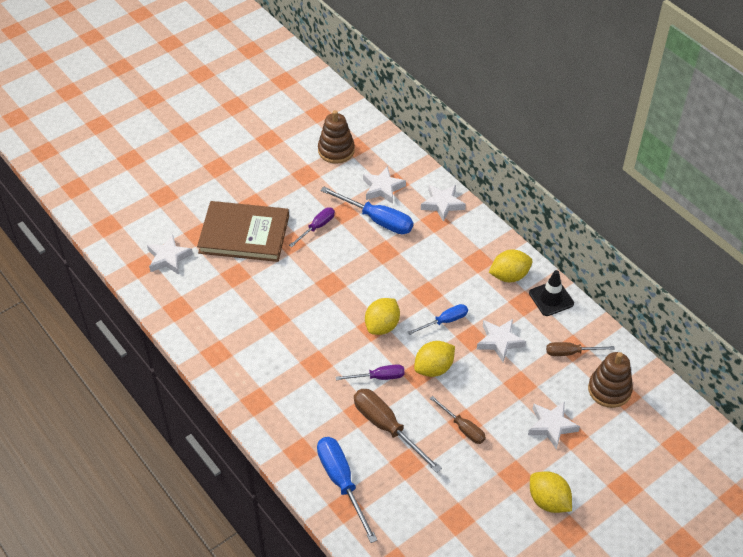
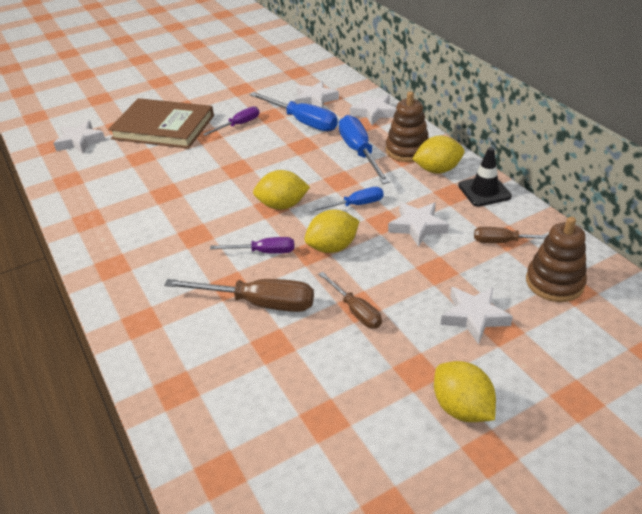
camera: 10 degrees right, 10 degrees down
(336, 150) = (277, 74): brown stacking toy -> brown stacking toy (407, 150)
(342, 482) = (181, 360): blue screwdriver -> blue screwdriver (359, 152)
(382, 326) = (282, 205): yellow lemon -> yellow lemon turned 45 degrees clockwise
(387, 427) = (258, 303): brown screwdriver -> brown screwdriver turned 135 degrees clockwise

